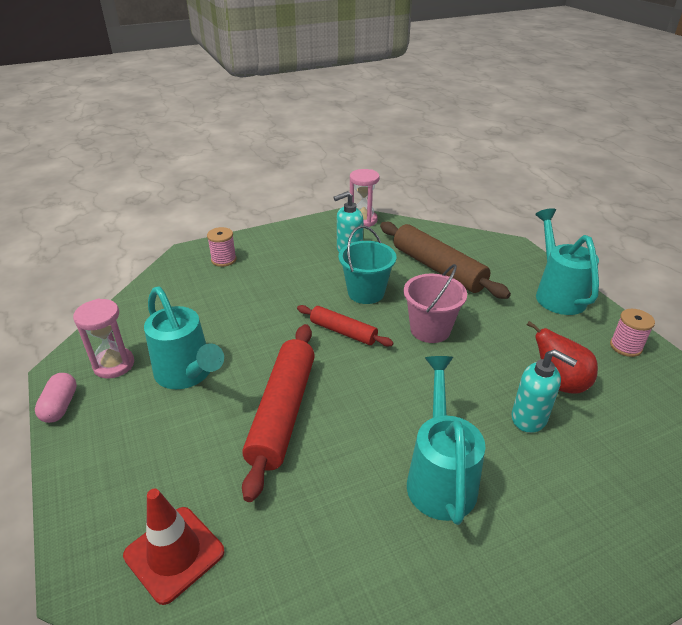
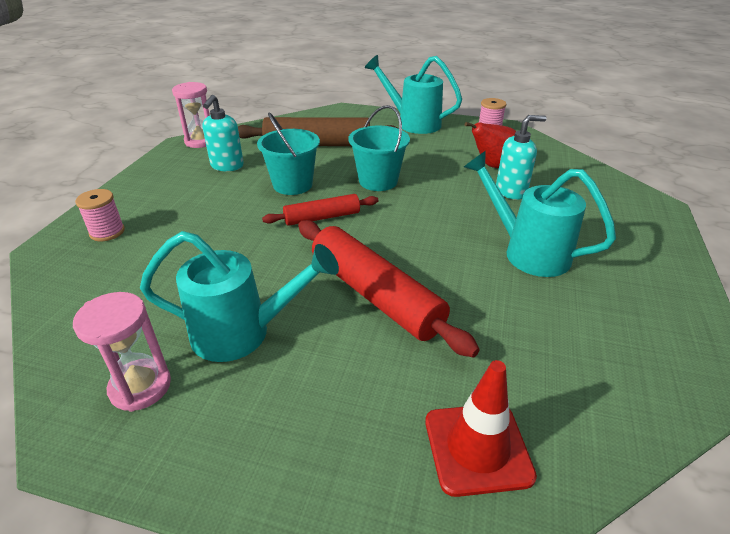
camera: 50 degrees left, 0 degrees up
(60, 406) = (141, 470): pink capsule -> none
(430, 329) = (378, 181): pink bucket -> turquoise bucket

